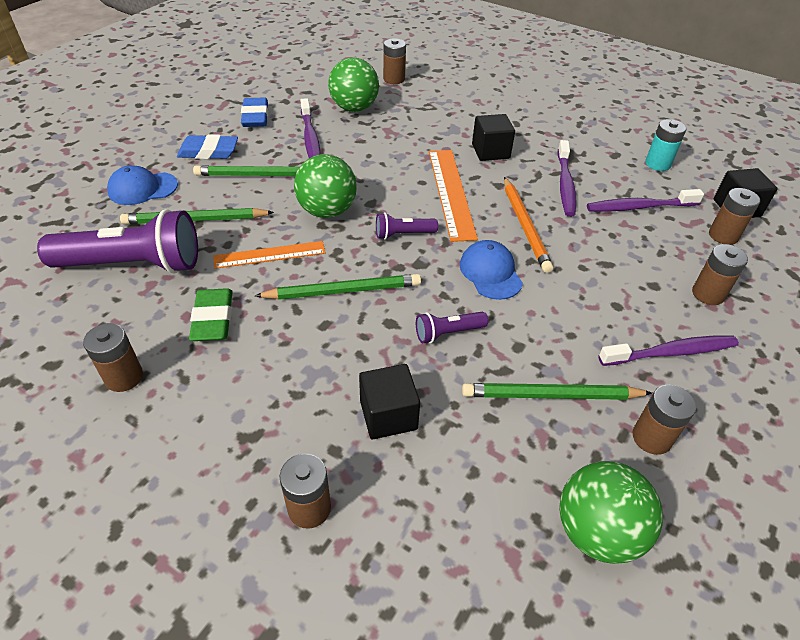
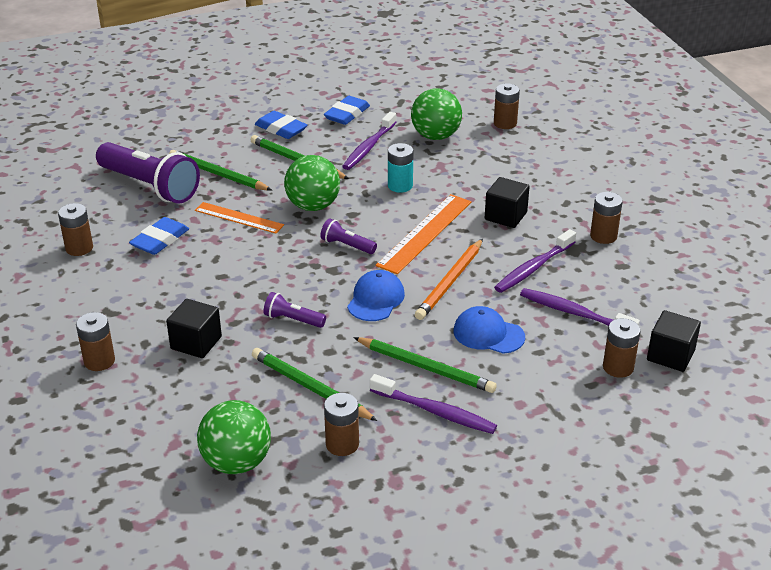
camera: 40 degrees right, 10 degrees down
(142, 188) = (208, 138): blue cap -> blue cap (488, 334)
(213, 319) = (160, 240): green eraser -> blue eraser
(342, 291) = (257, 262): green pencil -> green pencil (425, 367)
(657, 164) = (652, 290): turquoise battery -> turquoise battery (400, 186)
(708, 294) = (529, 396): brown battery -> brown battery (603, 236)

